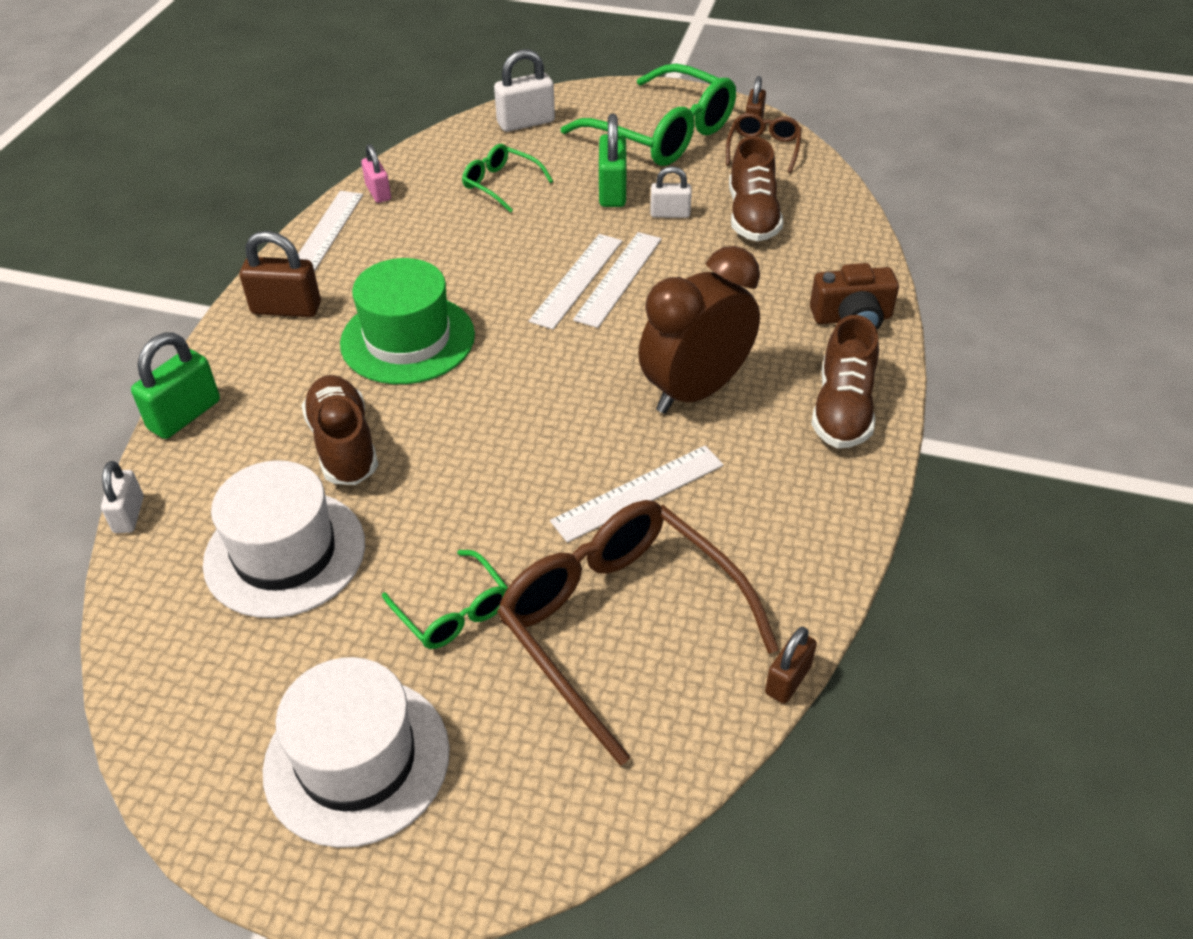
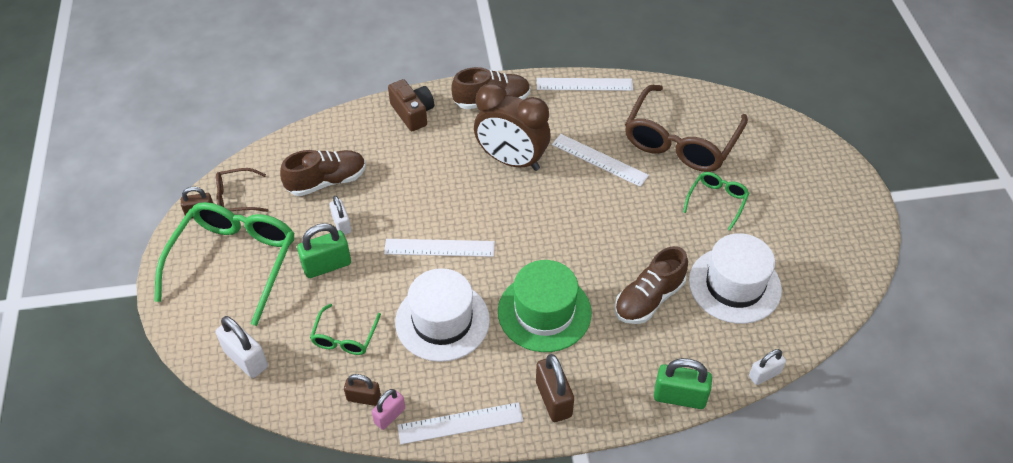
camera: 115 degrees left, 5 degrees up
(357, 760) = (809, 201): white hat -> white hat (442, 321)
(618, 278) = (427, 227): white ruler -> white ruler (584, 84)
(788, 680) = (669, 82): brown padlock -> brown padlock (363, 398)

